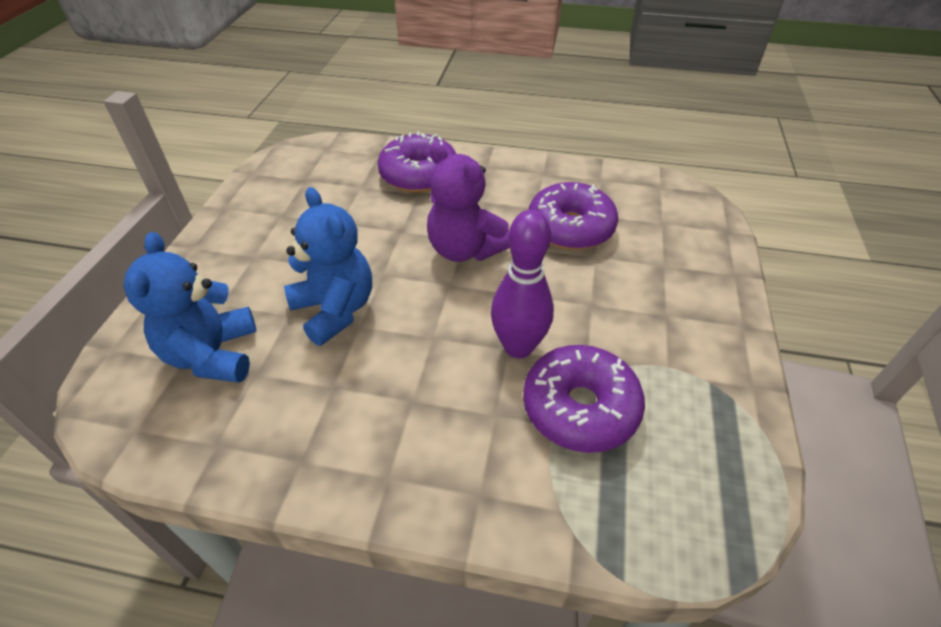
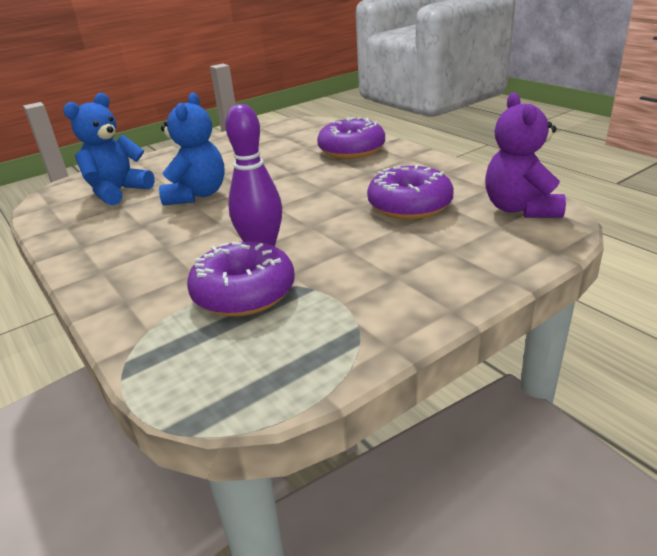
camera: 45 degrees right, 15 degrees down
(465, 249) = (314, 193): purple teddy bear -> purple teddy bear (520, 209)

